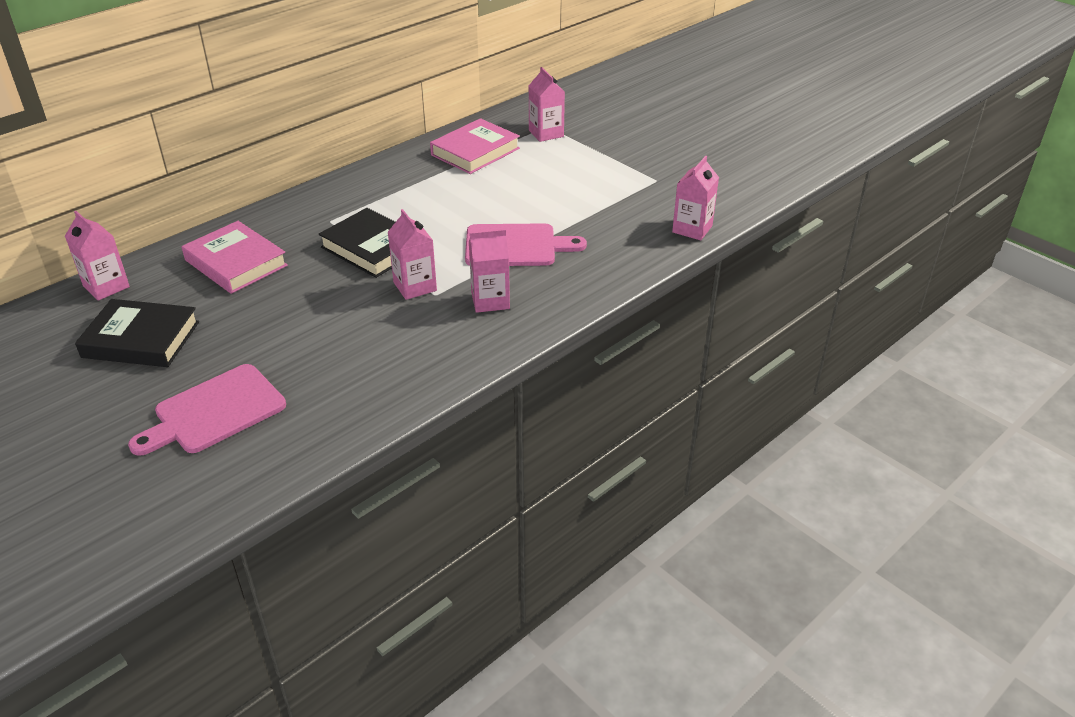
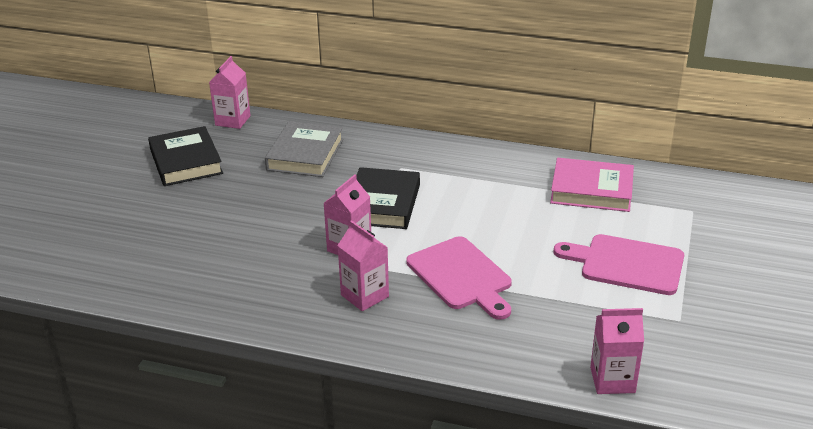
camera: 60 degrees right, 5 degrees down
(215, 411) = (129, 227): pink cutting board -> pink cutting board (627, 264)
(236, 263) = (305, 154): pink book -> grey book
(546, 133) = (678, 216): pink carton -> none

